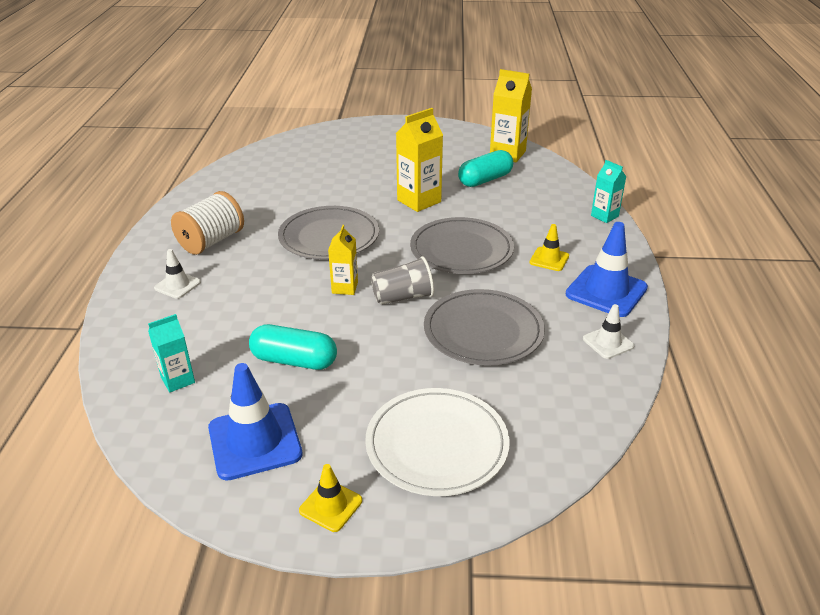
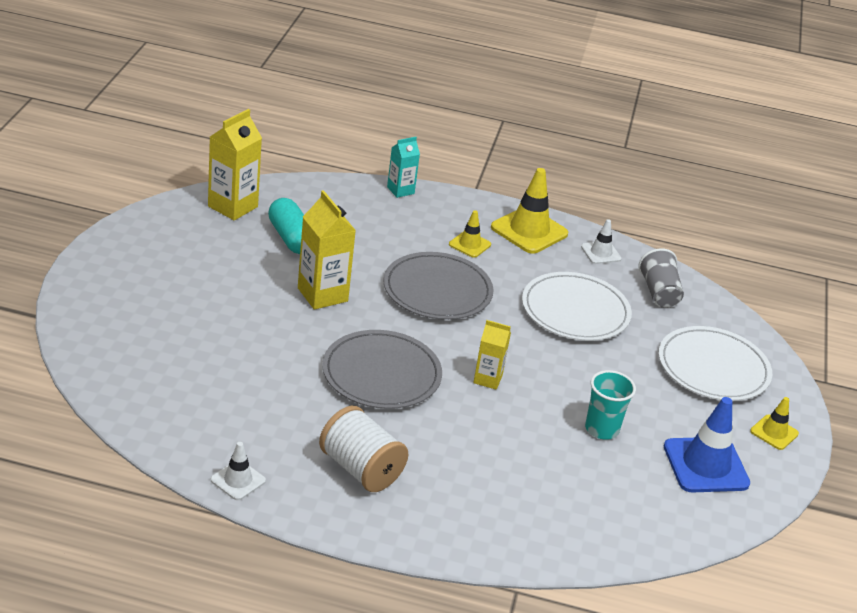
camera: 85 degrees left, 0 degrees up
(177, 285) = (453, 503): white traffic cone -> white traffic cone (238, 480)
(178, 380) = (621, 509): turquoise carton -> none
(294, 360) = (601, 429): turquoise capsule -> turquoise cup
(403, 297) = (513, 345): grey cup -> grey cup (659, 293)
(483, 331) = (575, 311): grey plate -> white plate
(606, 291) = (529, 231): blue traffic cone -> yellow traffic cone

